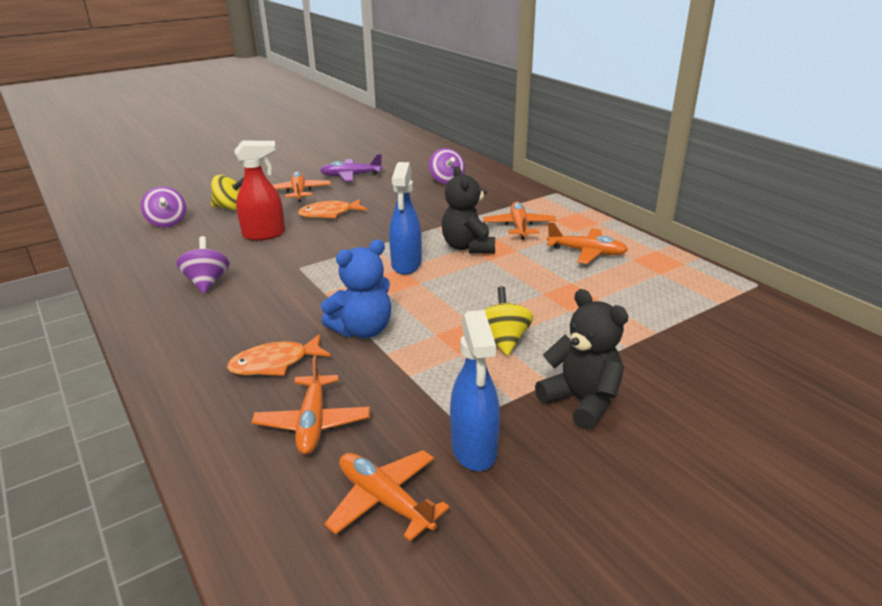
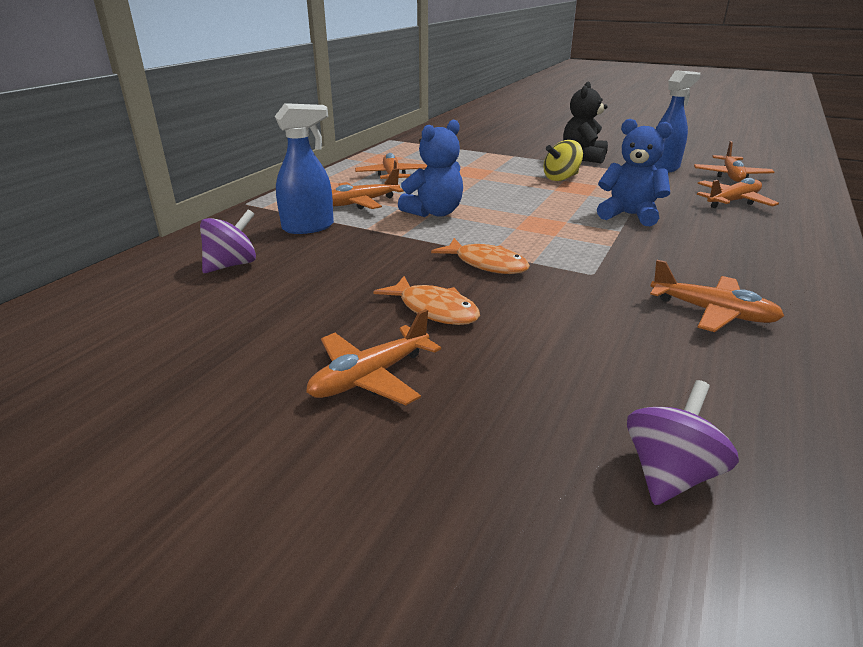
camera: 120 degrees left, 0 degrees up
(207, 282) = (712, 312): purple spinning top -> orange plane
(231, 208) = (516, 424): yellow spinning top -> none
(264, 235) = (558, 332): red spray bottle -> none
(275, 363) = (722, 229): orange fish -> orange fish (486, 264)
(351, 176) = (245, 353): purple plane -> none
(406, 265) = (507, 227): blue spray bottle -> blue spray bottle (308, 227)
(468, 247) = (434, 213): black teddy bear -> blue teddy bear

